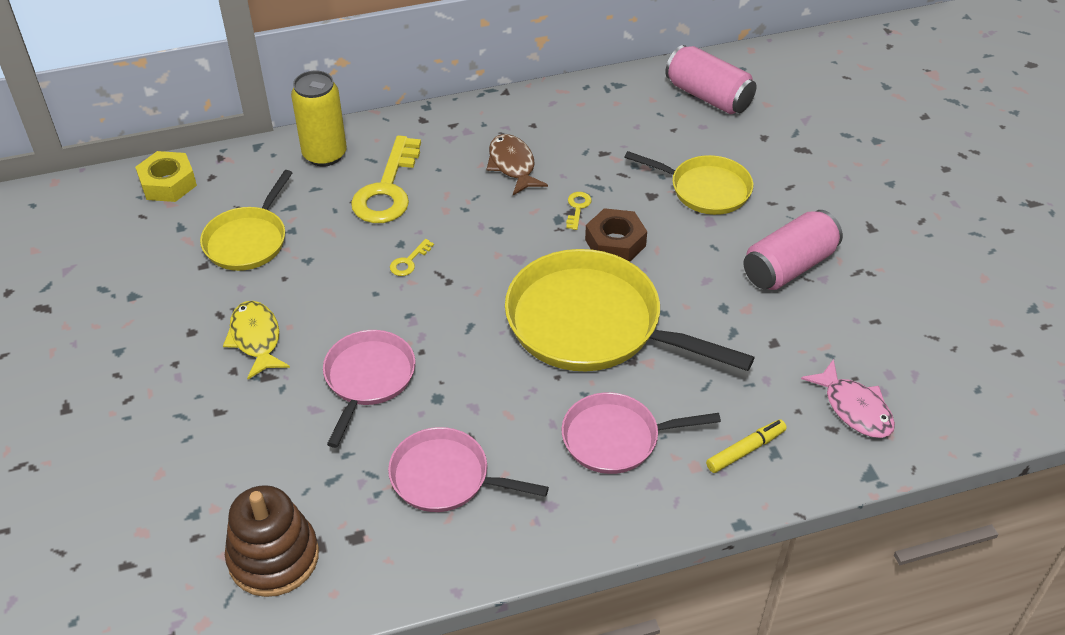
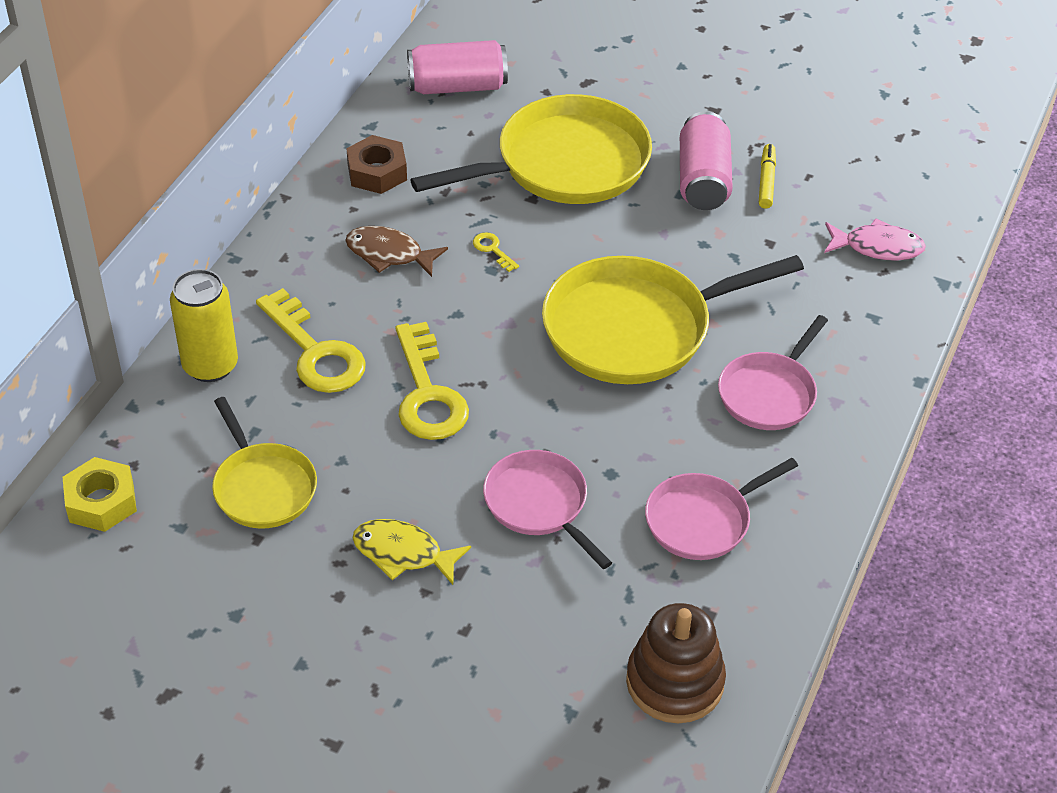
camera: 50 degrees left, 0 degrees up
(409, 261) = (428, 394): yellow key -> yellow key, size x2.40
(615, 243) = (561, 255): brown nut -> brown nut (377, 172)
(705, 189) = (564, 164): yellow pan -> yellow pan, size x1.74
(745, 450) = (856, 330): yellow marker -> yellow marker (766, 181)

